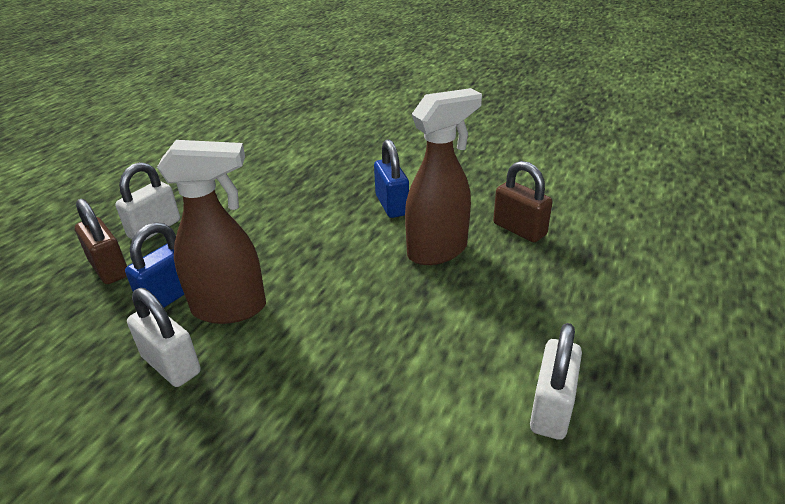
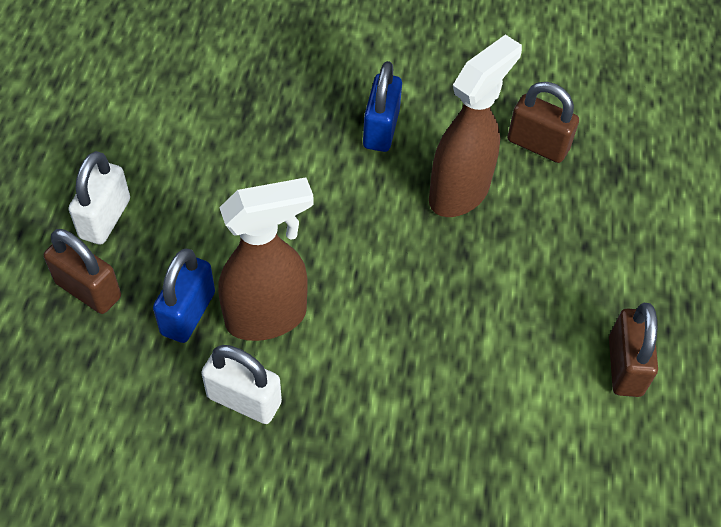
camera: 20 degrees left, 20 degrees up
(392, 205) = (381, 129): blue padlock -> blue padlock turned 45 degrees clockwise
(551, 408) = (625, 366): white padlock -> brown padlock

